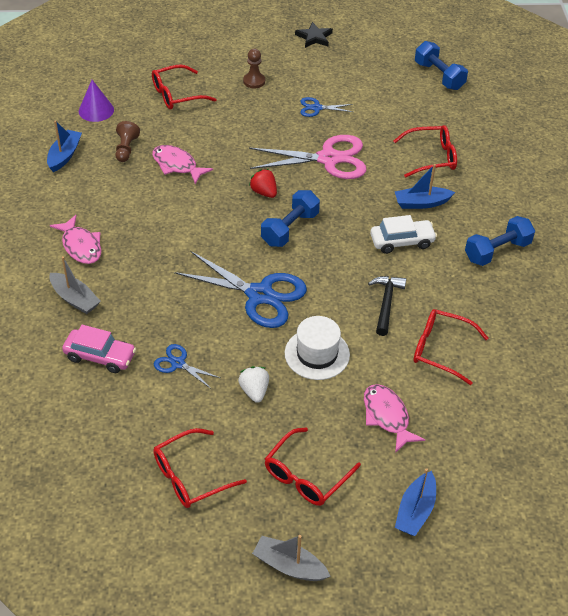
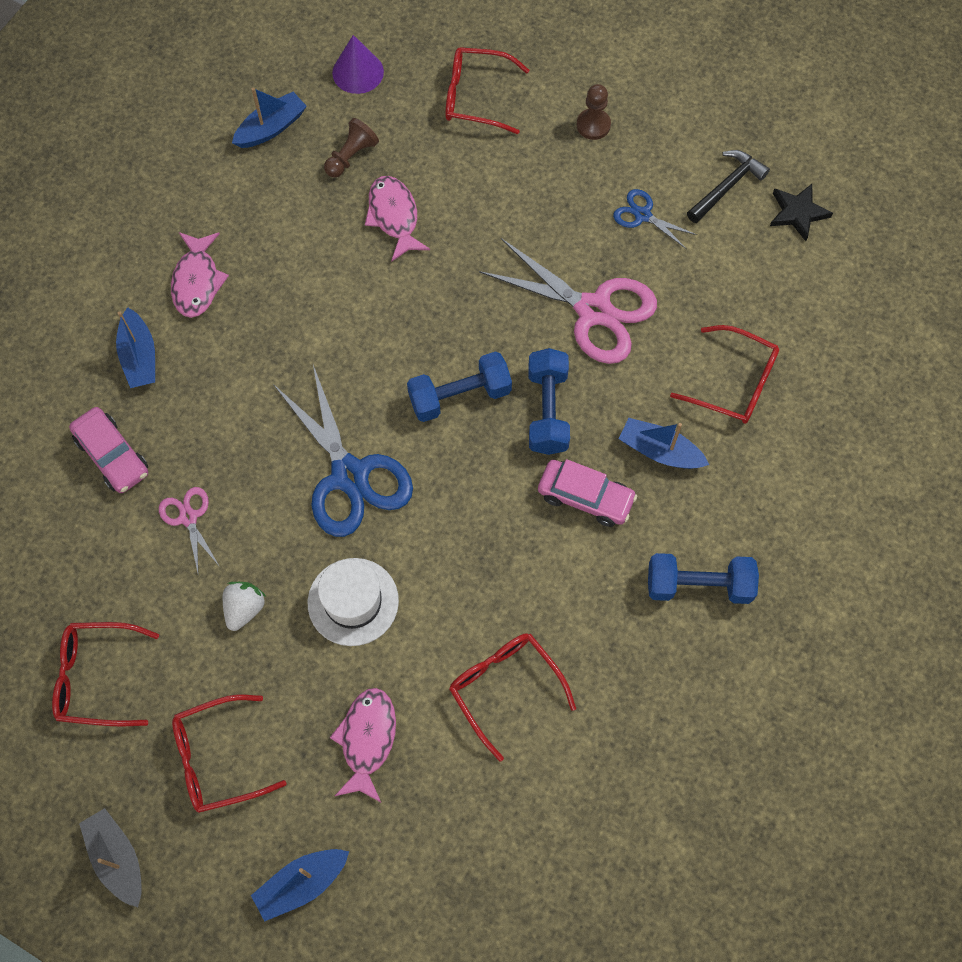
camera: 35 degrees right, 20 degrees up
(75, 299) = (139, 356): grey boat -> blue boat
(178, 363) = (188, 517): blue scissors -> pink scissors
(264, 192) = (470, 319): red strawberry -> none
(314, 37) = (735, 87): black star -> black star (797, 213)
(386, 303) = (491, 579): black hammer -> black hammer (726, 187)
(402, 241) = (585, 497): white car -> pink car
(439, 76) = (860, 247): blue dumbbell -> blue dumbbell (547, 410)

